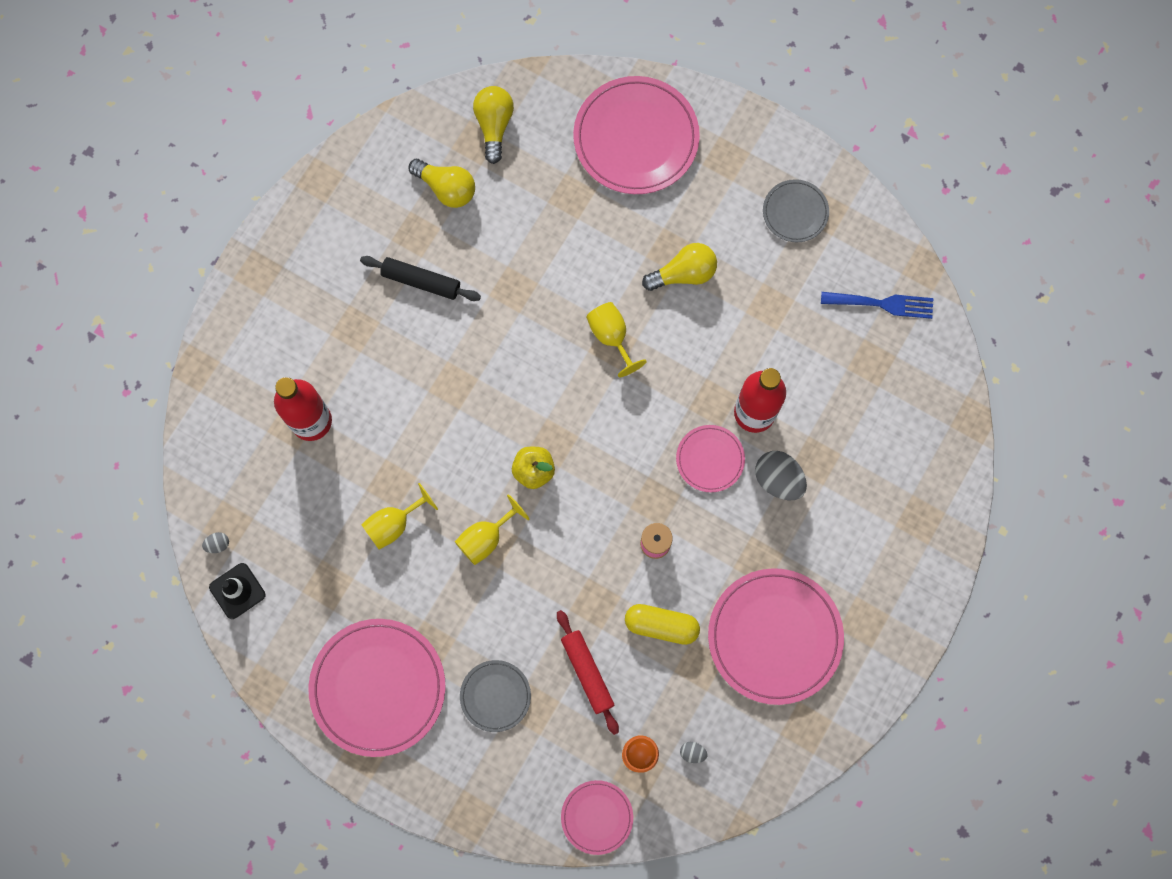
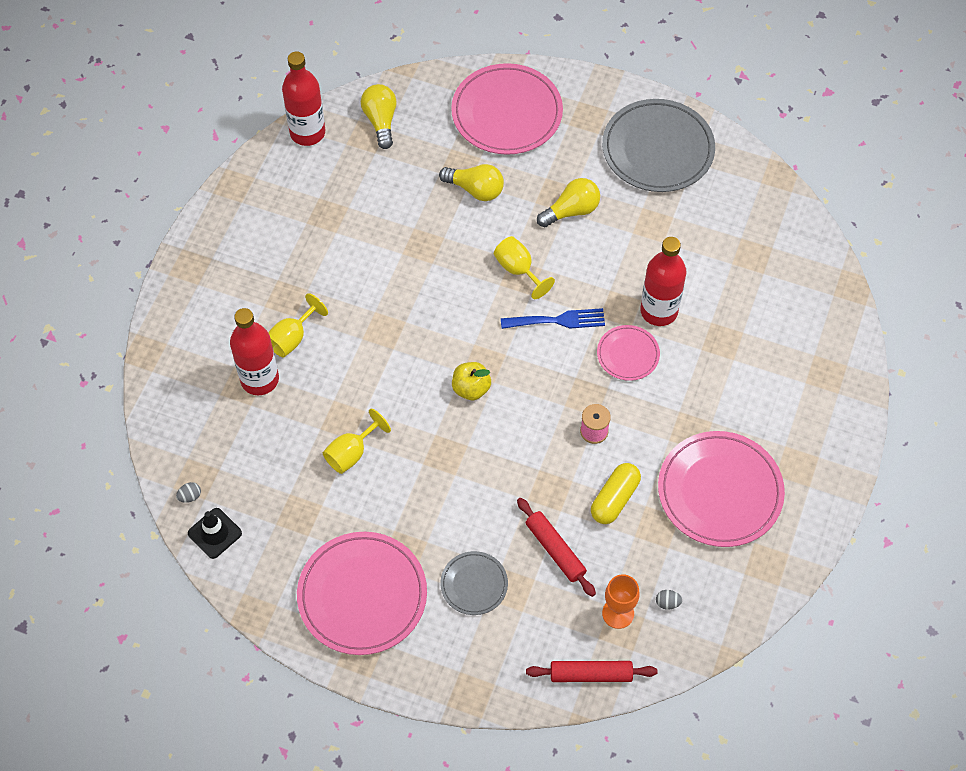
camera: 10 degrees left, 15 degrees down
(411, 127) = (307, 133): none -> red bottle
(421, 281) = (339, 251): black rolling pin -> none
(446, 188) = (348, 175): yellow light bulb -> yellow light bulb (475, 189)
(486, 538) = (438, 451): yellow goblet -> yellow goblet (292, 338)
(597, 817) = (591, 674): pink plate -> red rolling pin
(661, 625) = (614, 499): yellow capsule -> yellow capsule turned 60 degrees counterclockwise
(778, 480) = (692, 361): grey egg -> none
(795, 212) = (657, 149): grey plate -> grey plate, size x1.92
(883, 304) = (750, 208): blue fork -> blue fork (558, 320)

